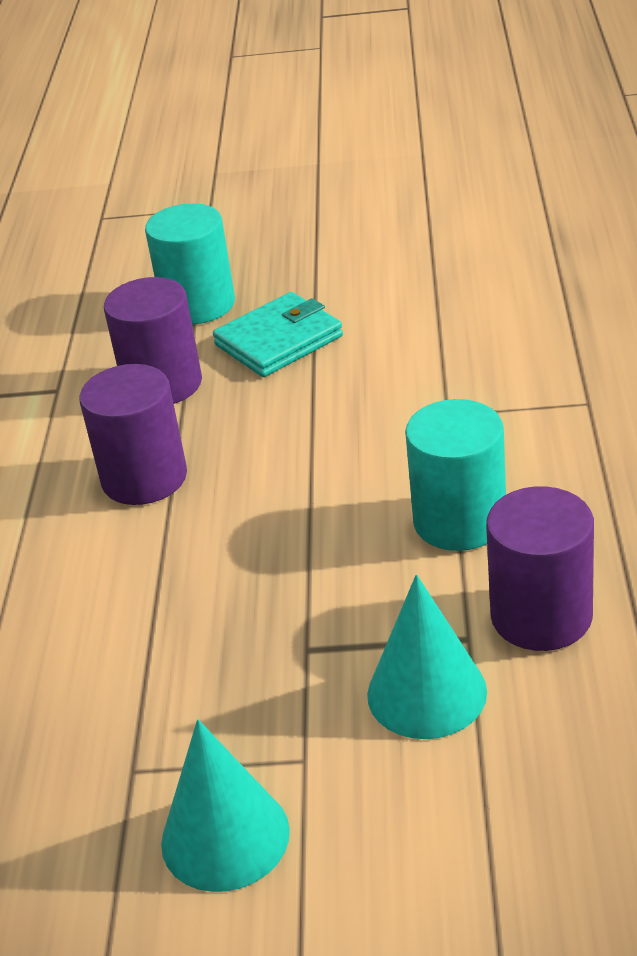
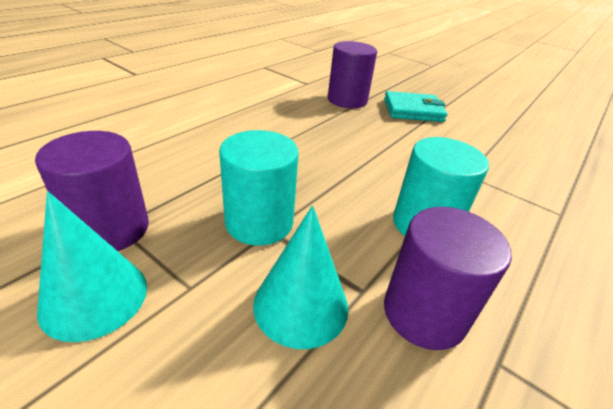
camera: 30 degrees right, 0 degrees up
(144, 478) = (298, 122): purple cylinder -> purple cylinder (110, 229)
(198, 304) = (393, 86): turquoise cylinder -> turquoise cylinder (259, 222)

